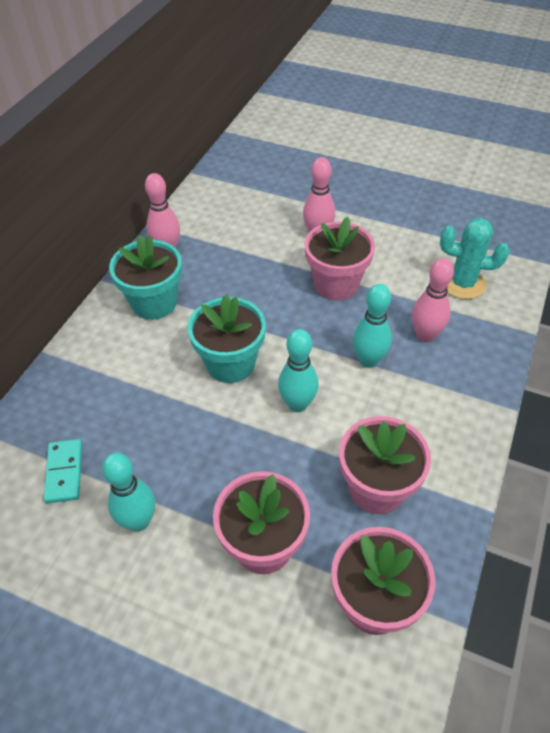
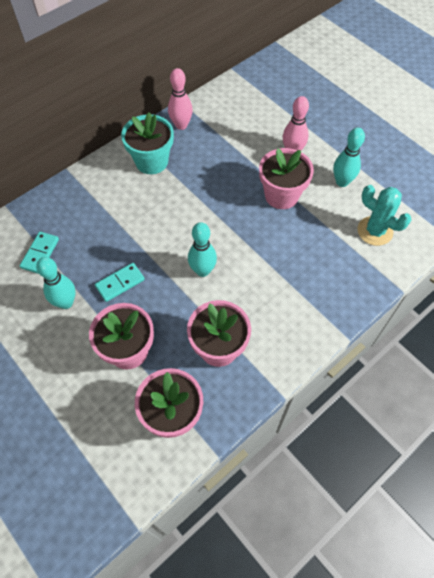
camera: 25 degrees right, 10 degrees up
(200, 463) = (120, 283): none -> turquoise domino
(230, 363) = (176, 224): turquoise flower pot -> none
(368, 360) = (268, 260): turquoise bowling pin -> turquoise bowling pin (342, 182)
(425, 335) = (320, 259): pink bowling pin -> none

